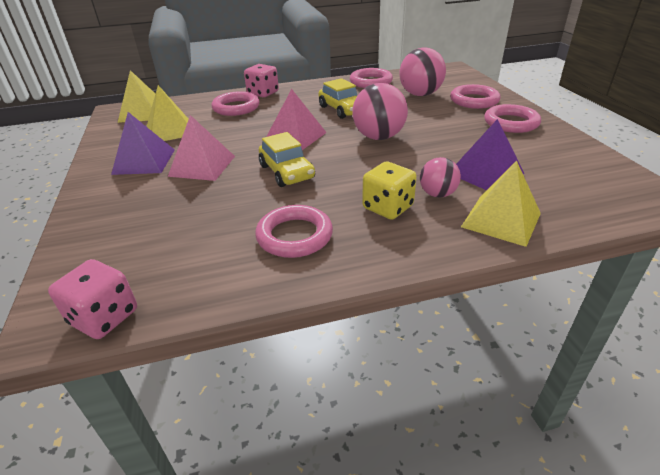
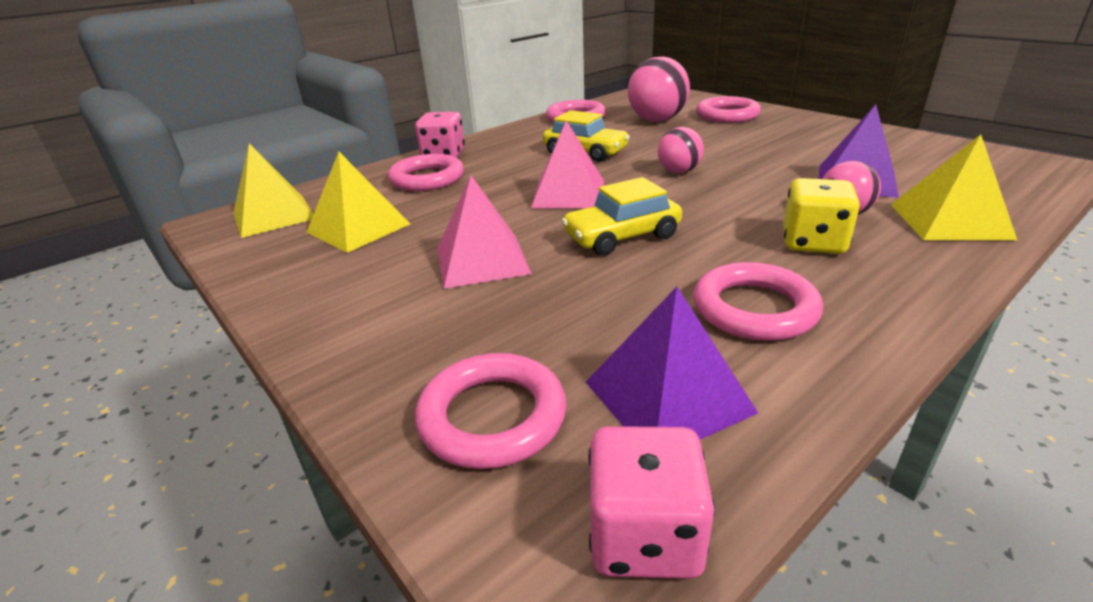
camera: 25 degrees left, 5 degrees down
(144, 161) = (371, 279): purple pyramid -> purple pyramid (668, 396)
(287, 172) = (622, 236): yellow car -> yellow car turned 120 degrees clockwise
(378, 137) = (678, 171): pink ball -> pink ball, size x0.59
(511, 123) = (800, 128): pink ring -> pink ring (492, 417)

